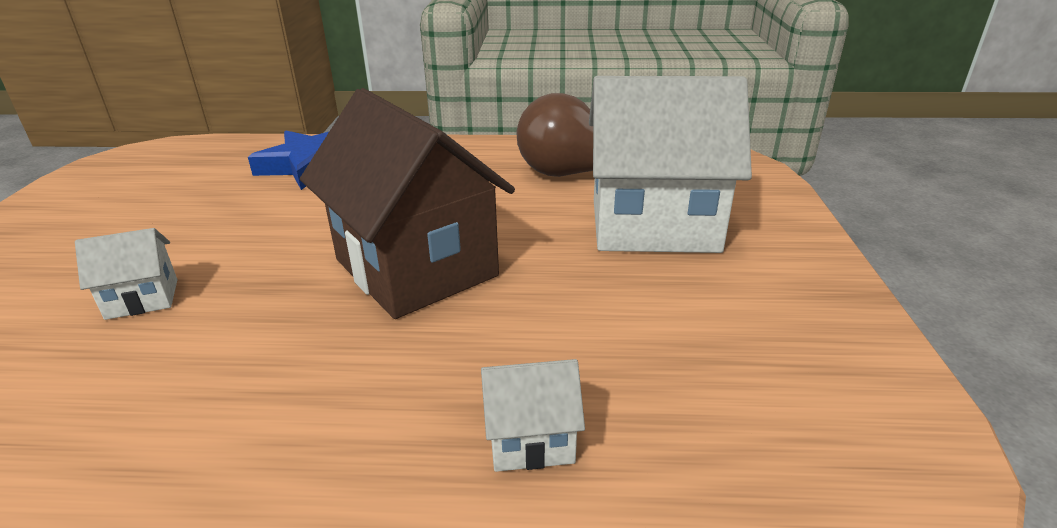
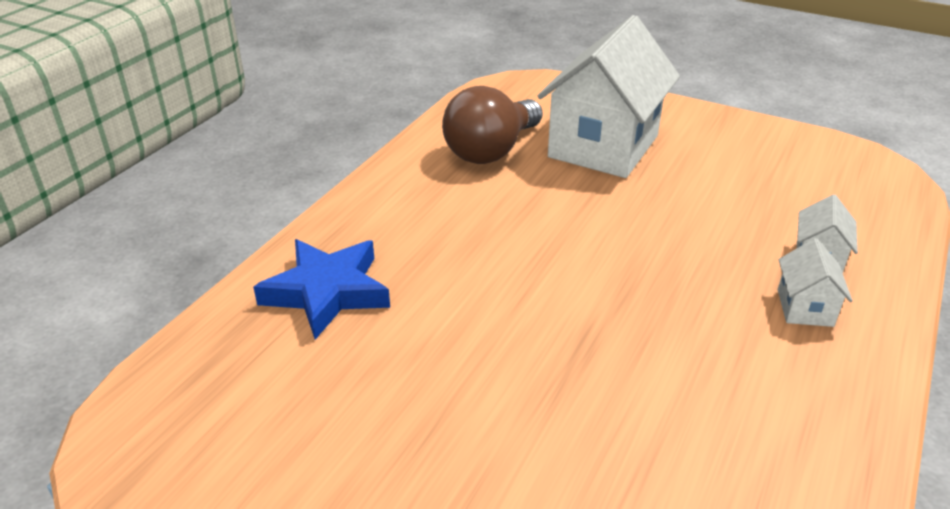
camera: 65 degrees left, 5 degrees up
(142, 299) = (564, 432): white house -> white house (805, 308)
(415, 268) = (601, 263): brown house -> none

